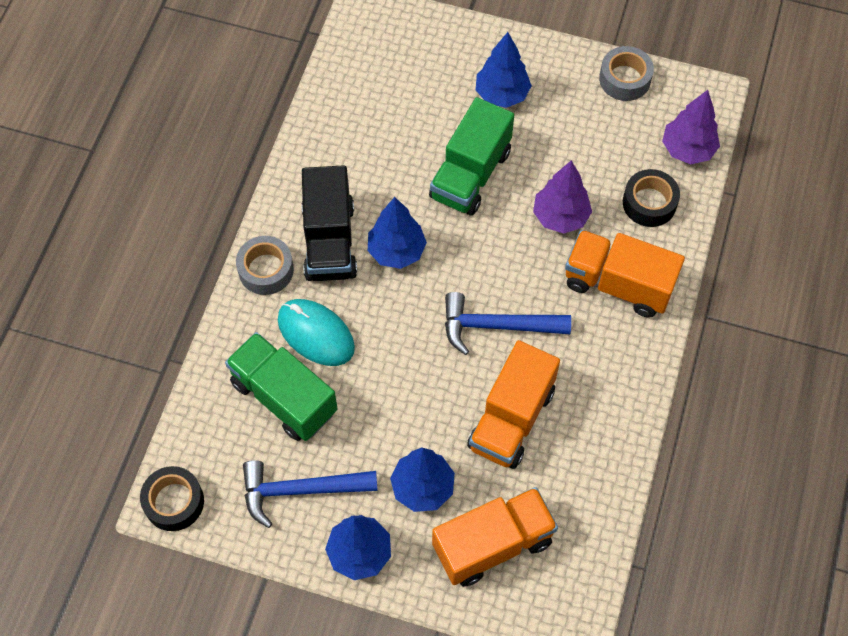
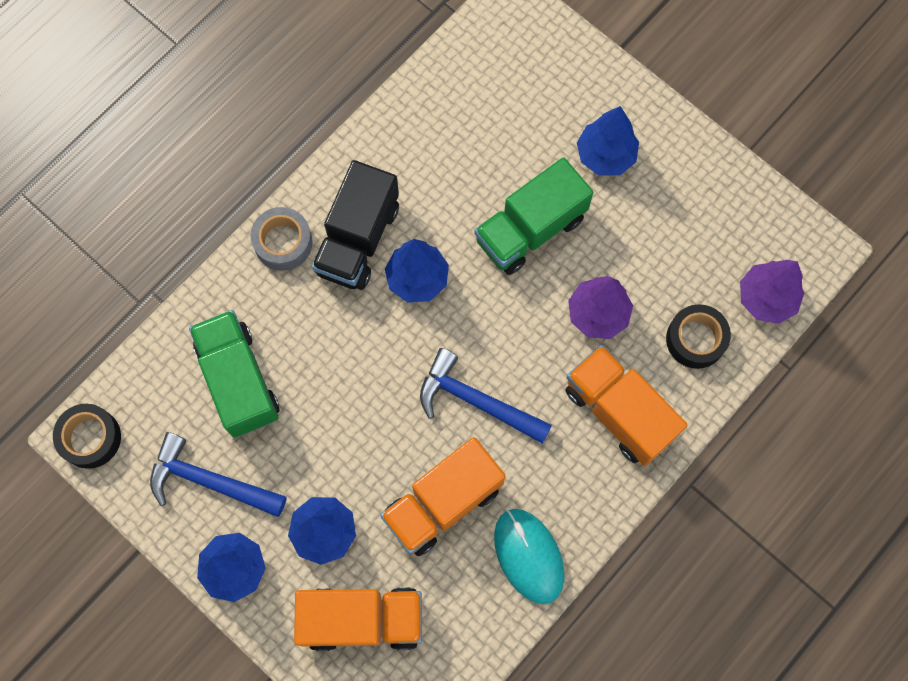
camera: 25 degrees right, 10 degrees up
(316, 334) = (299, 330): turquoise mouse -> turquoise mouse (529, 556)
(625, 79) = (741, 193): grey tape -> none

